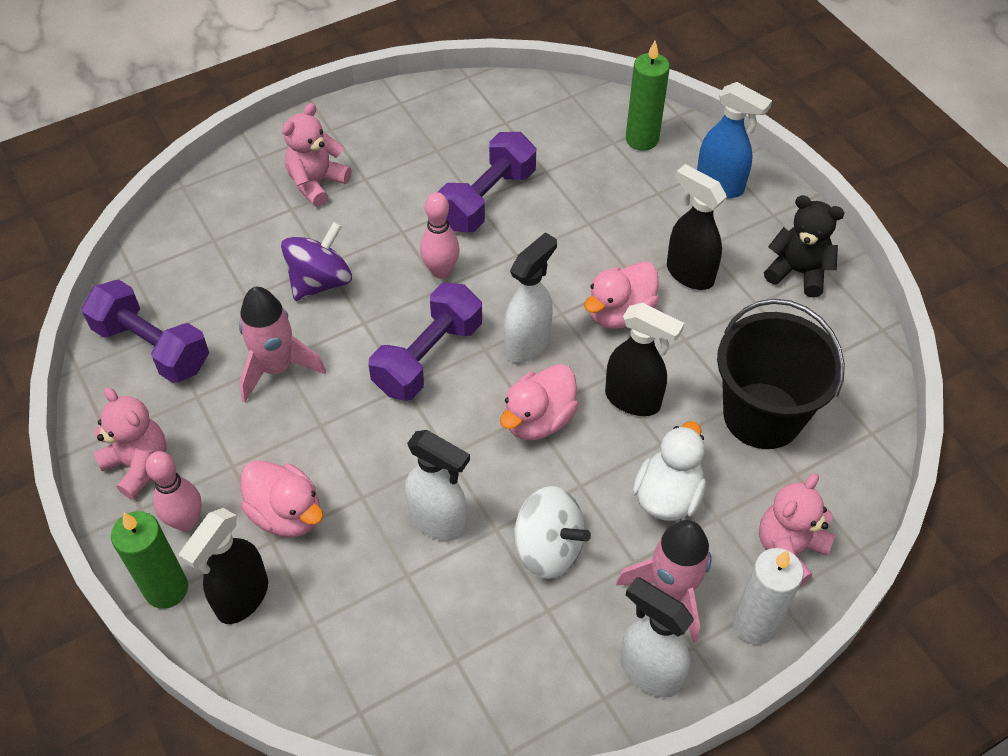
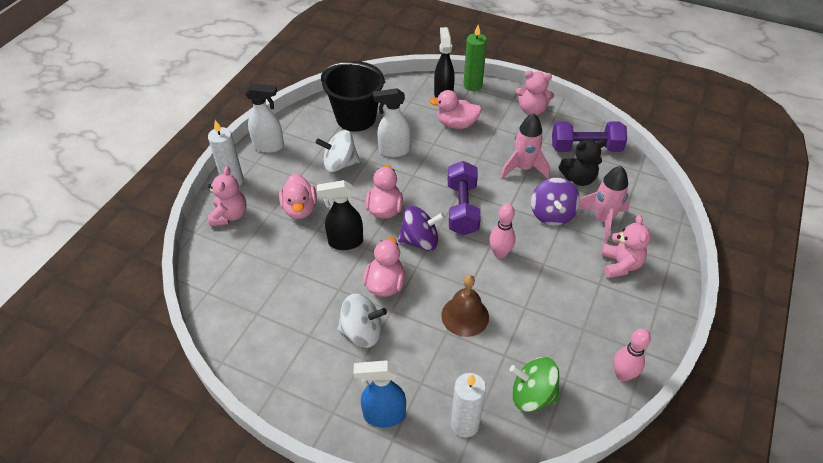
camera: 145 degrees right, 5 degrees down
(186, 521) = (491, 104): pink bowling pin -> pink bowling pin (622, 375)
(487, 199) = (519, 312): purple dumbbell -> none
(528, 344) = (420, 241): white spray bottle -> purple spinning top
(552, 127) = (532, 395): none -> green spinning top
(553, 227) = (465, 316): none -> brown bell
(642, 139) = (465, 424): green candle -> white candle
(667, 496) = (300, 209): white duck -> pink duck
(671, 592) = (276, 175): pink rocket -> pink rocket (603, 220)
(689, 274) = (362, 332): black spray bottle -> white spinning top
(762, 415) = (272, 270): black bucket -> black bucket (356, 118)
(798, 272) = (294, 373): black teddy bear -> black teddy bear (578, 178)

